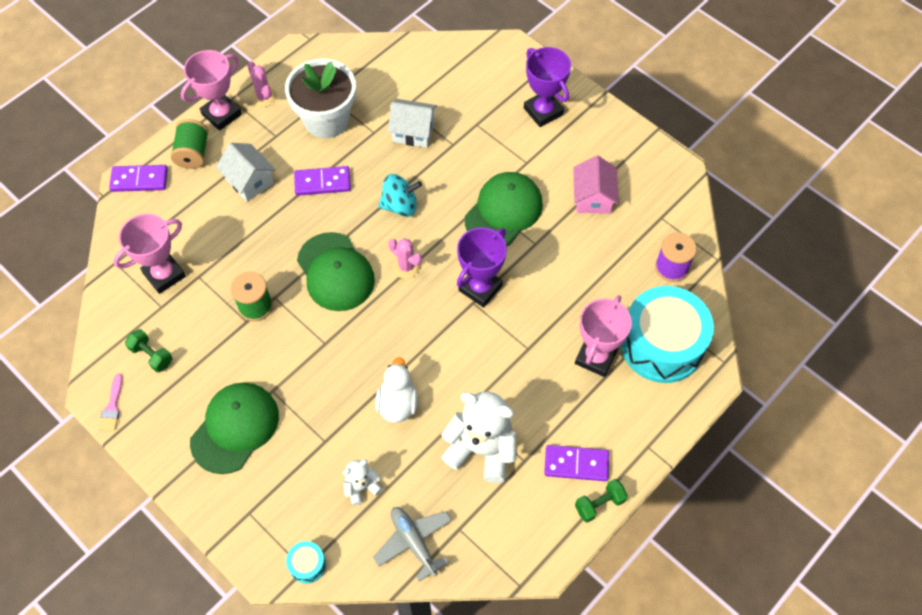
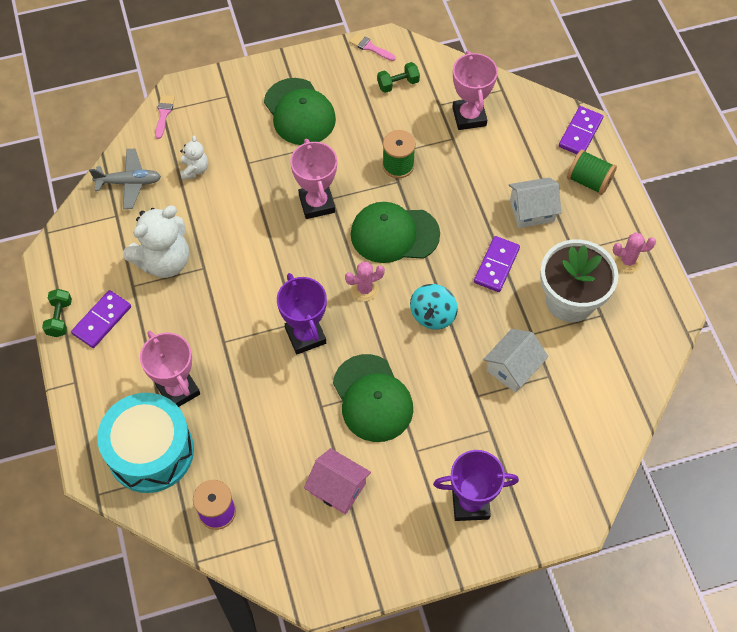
camera: 120 degrees right, 0 degrees up
(221, 114) = (624, 219): pink trophy -> pink trophy (316, 203)
(307, 564) = (164, 114): turquoise drum -> pink brush
(397, 403) = (243, 223): white duck -> none

